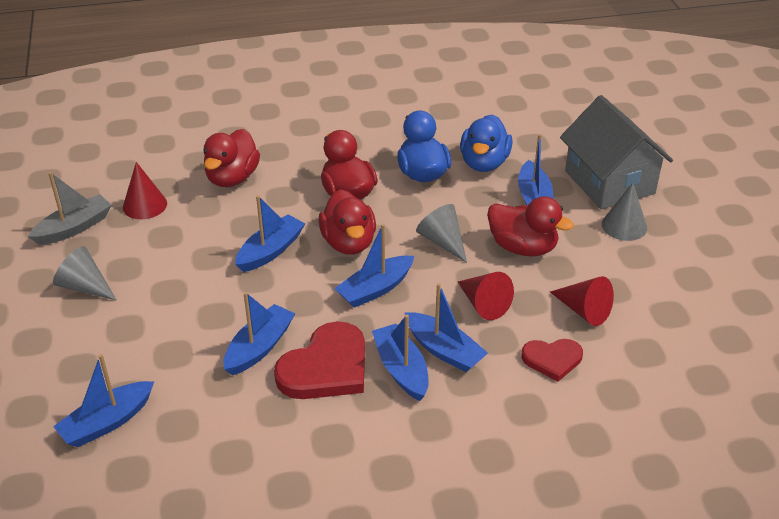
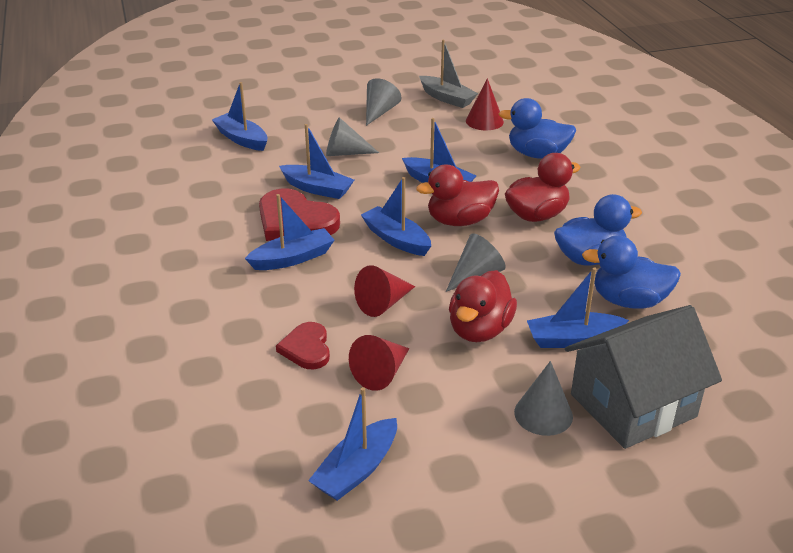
camera: 85 degrees right, 5 degrees down
(180, 321) = (345, 153): none -> grey cone
(232, 178) = (537, 154): red duck -> blue duck
(444, 350) = (317, 281): blue boat -> blue boat (357, 470)

